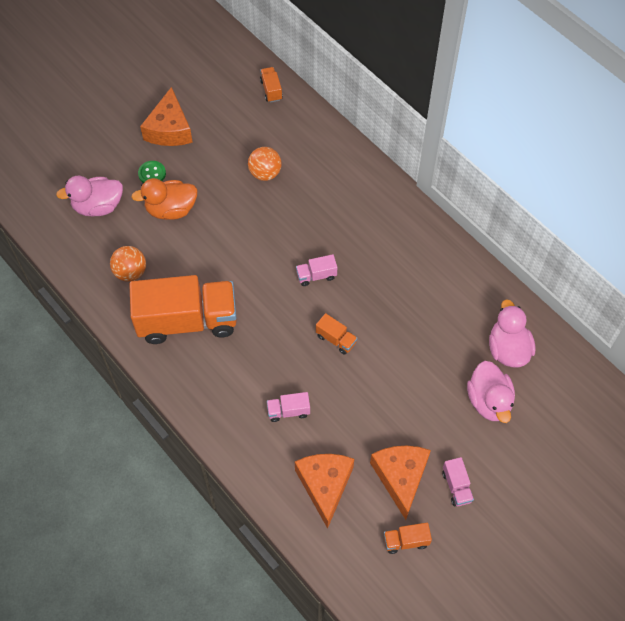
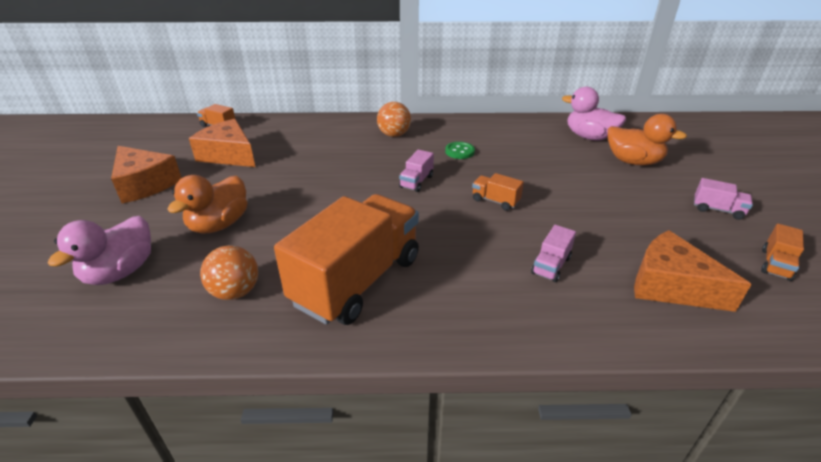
camera: 50 degrees left, 25 degrees down
(152, 174) = (162, 216): green button -> green button (459, 151)
(265, 173) = (280, 160): orange ball -> orange ball (394, 135)
(336, 339) = (495, 201): orange truck -> orange truck turned 135 degrees counterclockwise
(401, 477) = (689, 234): orange cheese -> orange cheese (229, 155)
(489, 401) = (633, 161): pink duck -> orange duck

